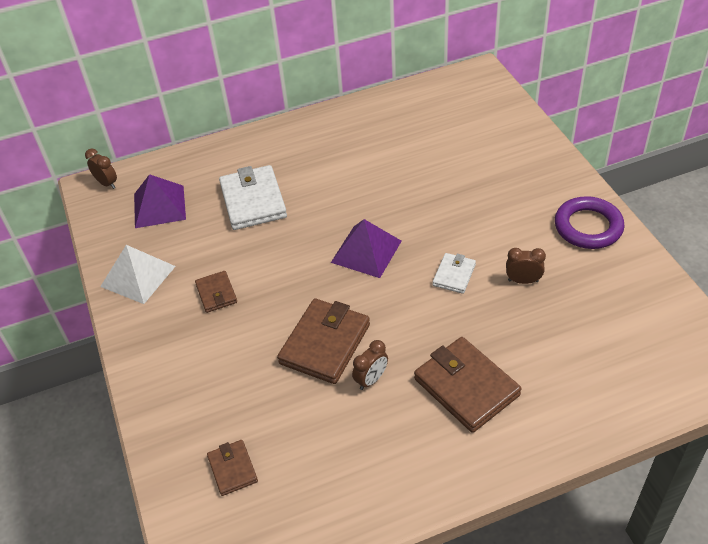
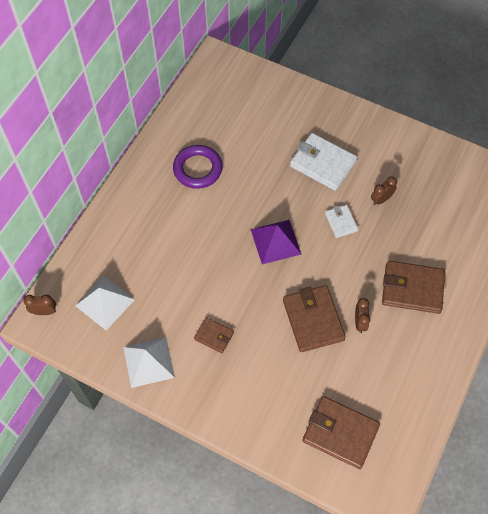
camera: 45 degrees left, 15 degrees up
(159, 206) = (105, 302): purple pyramid -> white pyramid
(232, 469) = (340, 433): brown wallet -> brown wallet, size x1.85
(253, 201) = (166, 254): white wallet -> white wallet (322, 164)
(588, 227) = (383, 138): purple ring -> purple ring (198, 169)

